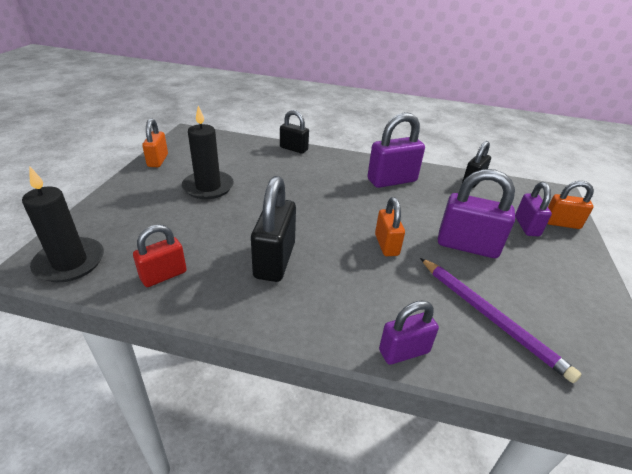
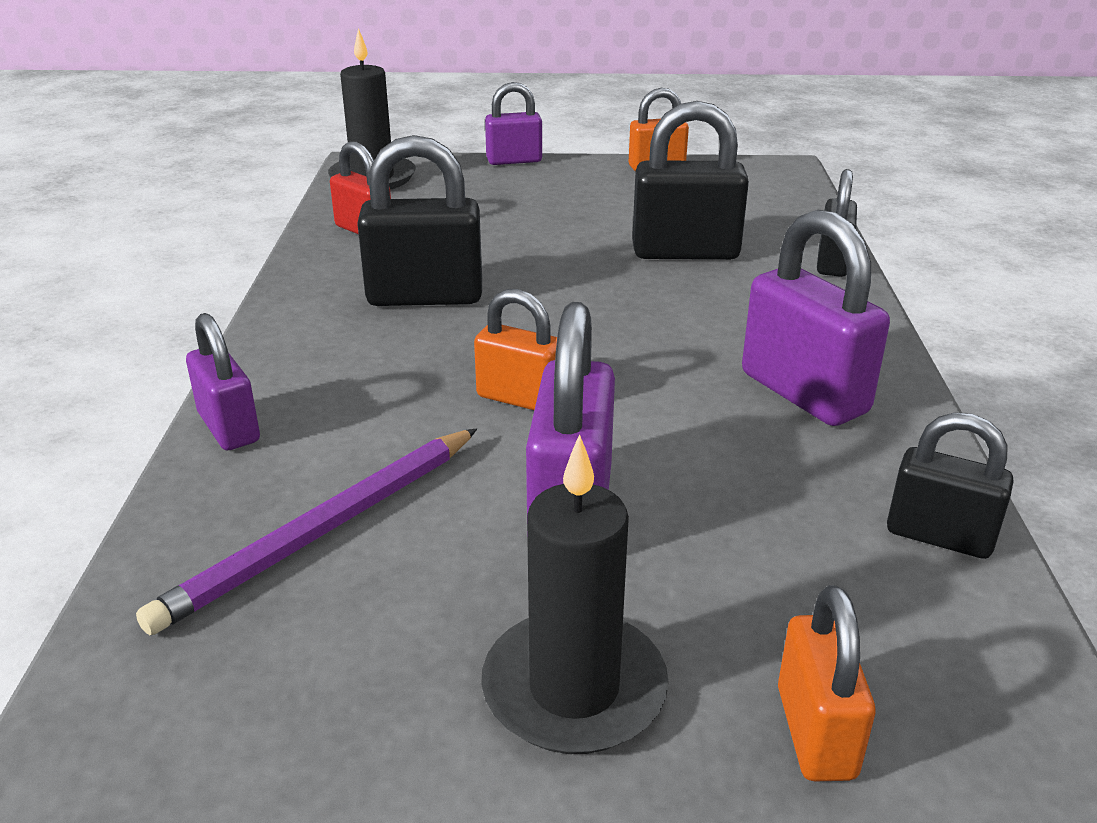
camera: 80 degrees right, 5 degrees down
(208, 187) = (605, 215): black candle -> black candle (574, 689)
(265, 176) = (685, 252): none -> black padlock
(386, 245) = (520, 398): orange padlock -> orange padlock turned 45 degrees clockwise
(526, 226) = (736, 636): purple padlock -> purple padlock (514, 161)

